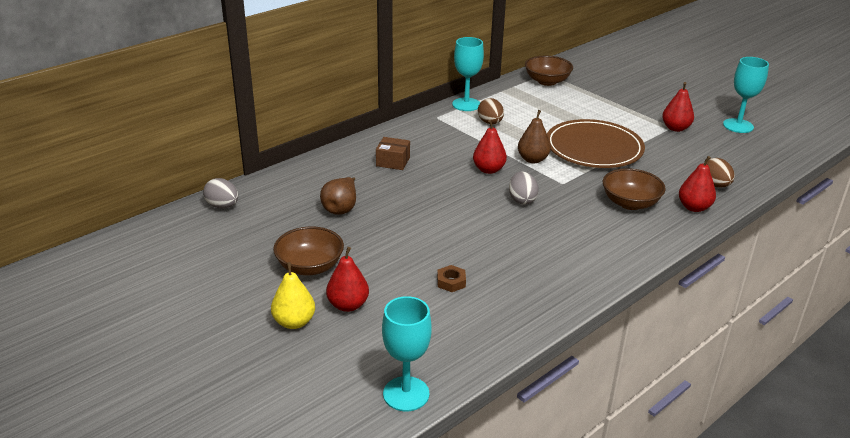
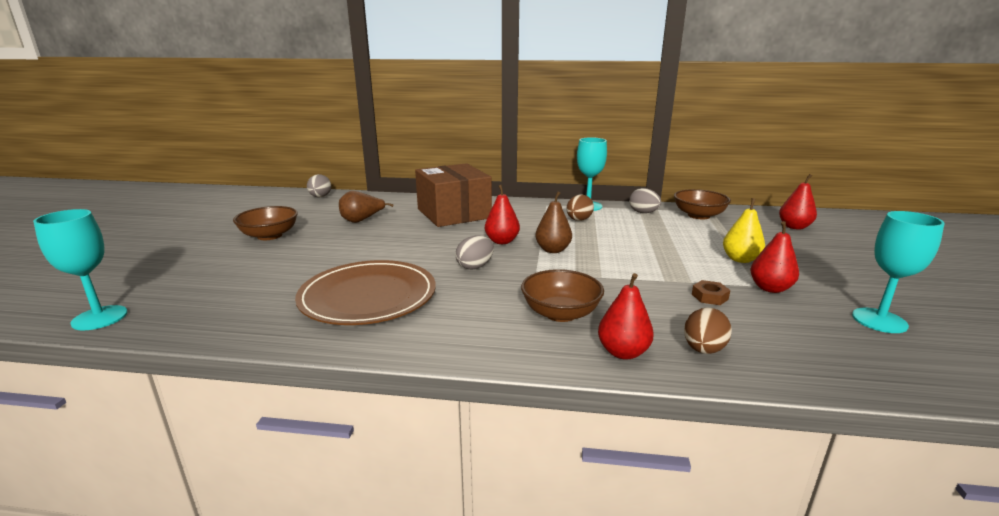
camera: 50 degrees right, 10 degrees down
(294, 322) = (188, 253): yellow pear -> yellow pear (740, 259)
(348, 305) = (226, 260): red pear -> red pear (794, 227)
(393, 161) = (453, 213): brown box -> brown box, size x2.31
(451, 282) = (297, 282): brown nut -> brown nut (709, 297)
(512, 94) = (643, 213): none -> grey egg
(594, 148) = (630, 265): brown plate -> brown plate (368, 296)

